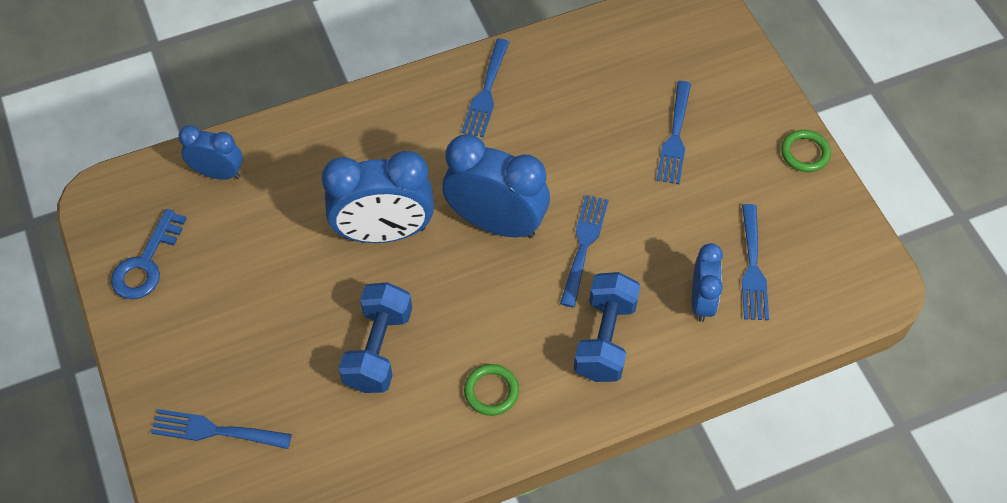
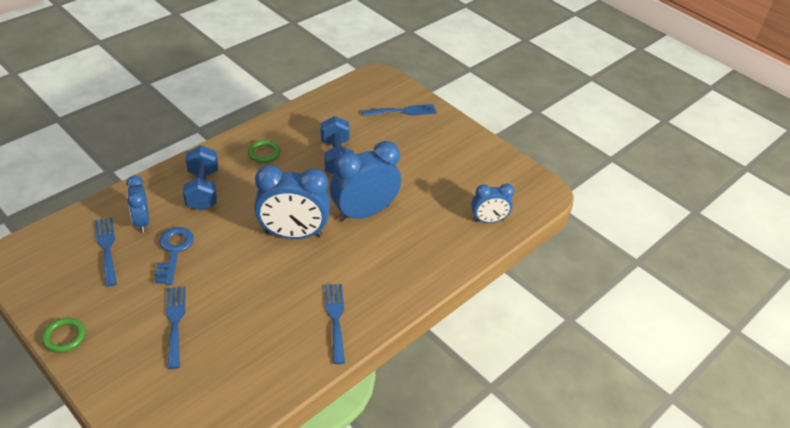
camera: 155 degrees right, 15 degrees down
(146, 263) = (492, 167): blue key -> blue key (173, 251)
(584, 245) = (229, 235): blue fork -> none

